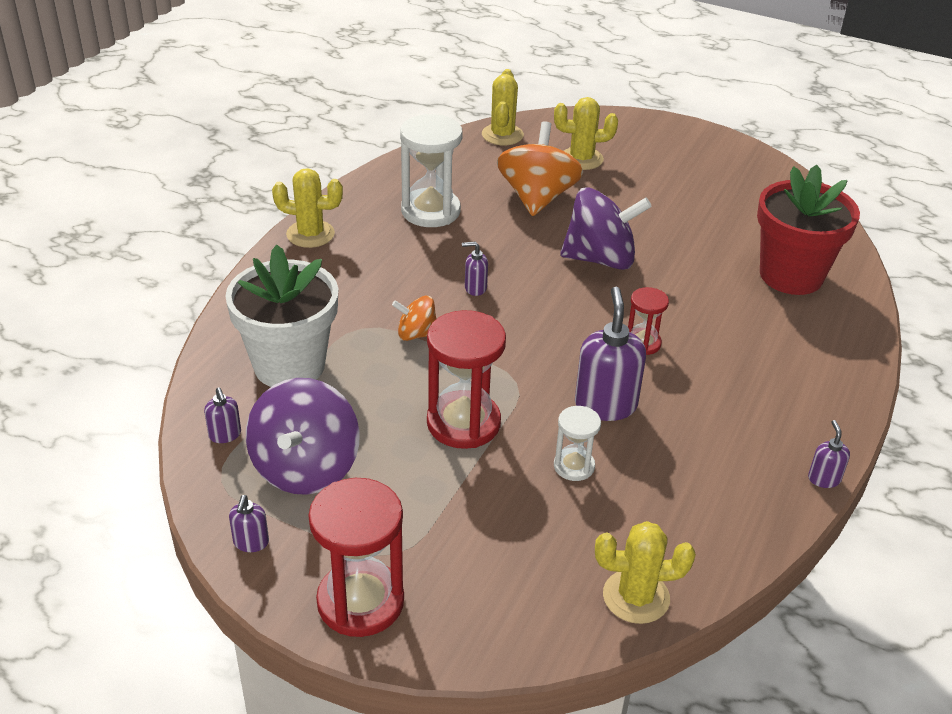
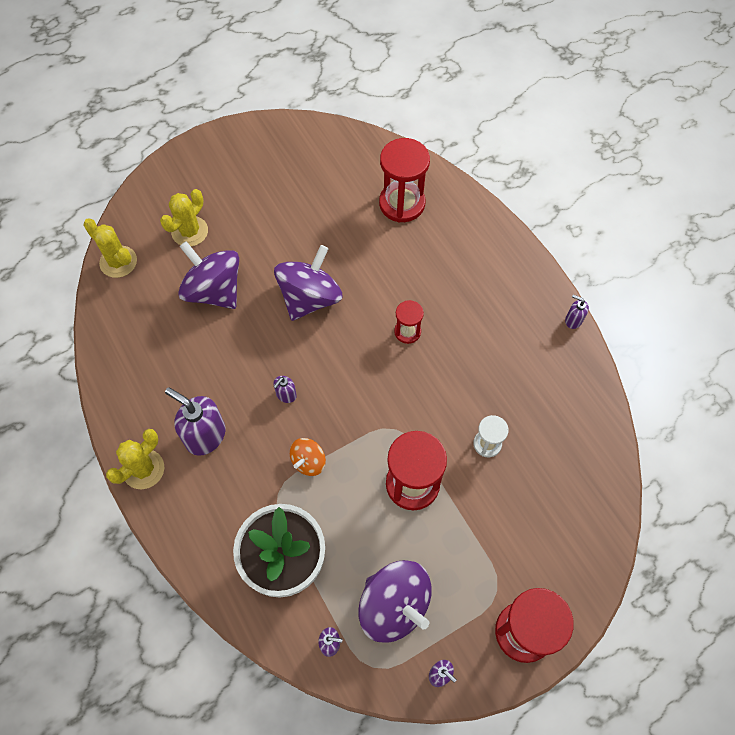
camera: 55 degrees left, 25 degrees up
(430, 211) = (177, 370): white hourglass -> none
(537, 198) = (214, 290): orange spinning top -> purple spinning top
(605, 405) = (447, 391): purple soap dispenser -> purple soap dispenser (205, 435)
(636, 597) = (600, 477): yellow cactus -> none
(791, 275) = (402, 203): red flower pot -> red hourglass

